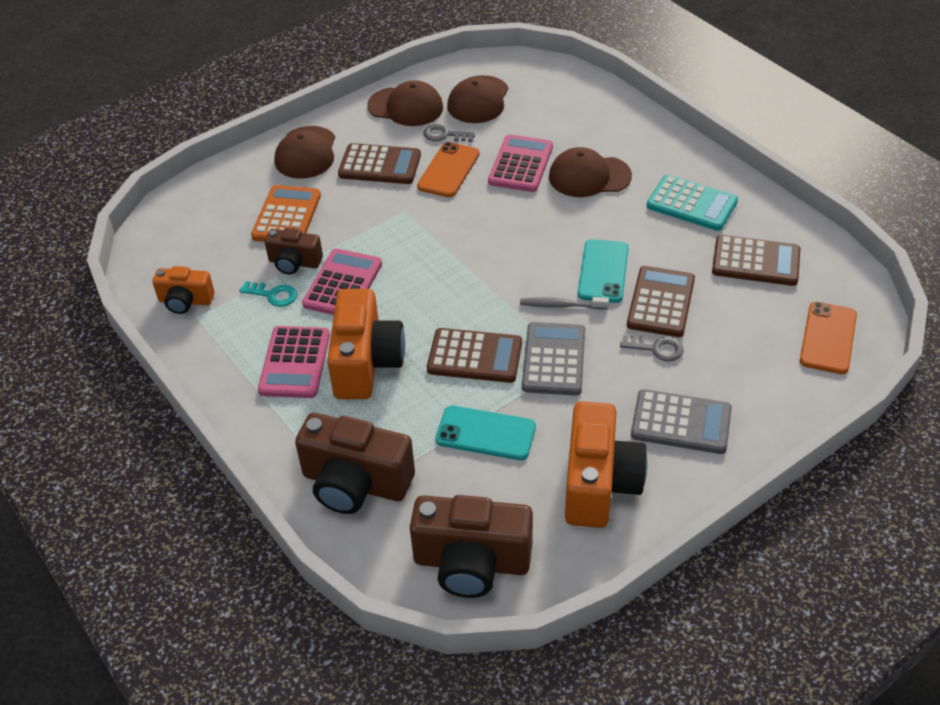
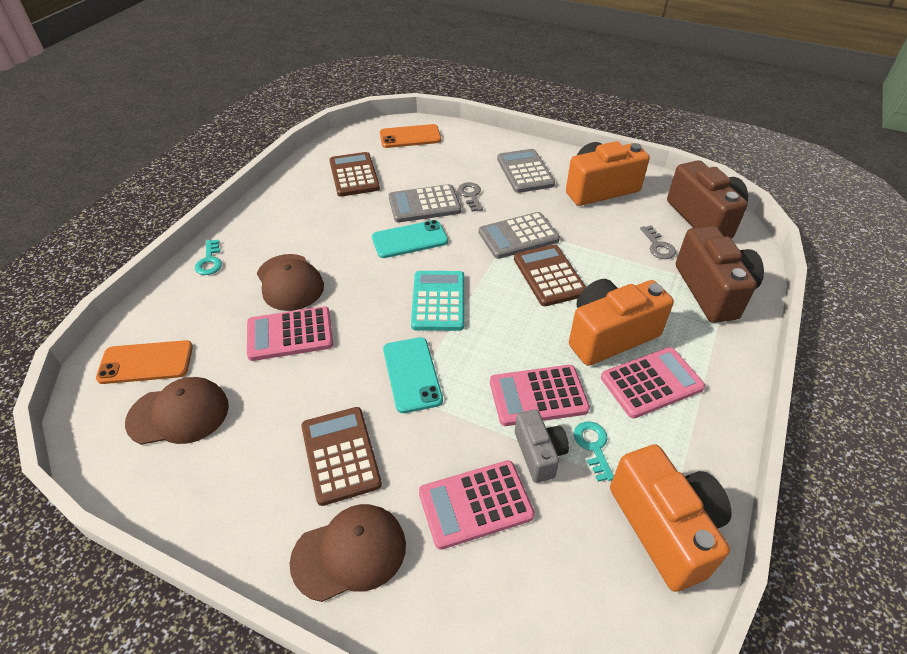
camera: 120 degrees left, 0 degrees up
(185, 301) = (664, 527): orange camera -> orange camera, size x1.75
(286, 216) = (475, 504): orange calculator -> pink calculator
(294, 263) = (539, 453): brown camera -> grey camera
(406, 107) = (211, 484): brown cap -> none
(445, 135) = (260, 417): grey key -> grey key (658, 246)
(448, 170) = (323, 387): orange phone -> orange phone (146, 362)
(485, 433) = (610, 245): turquoise phone -> turquoise phone (412, 374)
(561, 305) = (462, 249): grey toothbrush -> none
(653, 135) = (210, 261): none -> turquoise key
(660, 302) = (424, 204): brown calculator -> grey calculator
(691, 204) = (302, 217): turquoise calculator -> turquoise calculator (438, 301)

